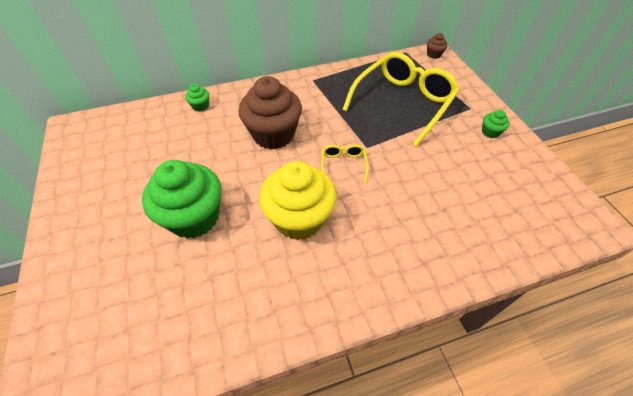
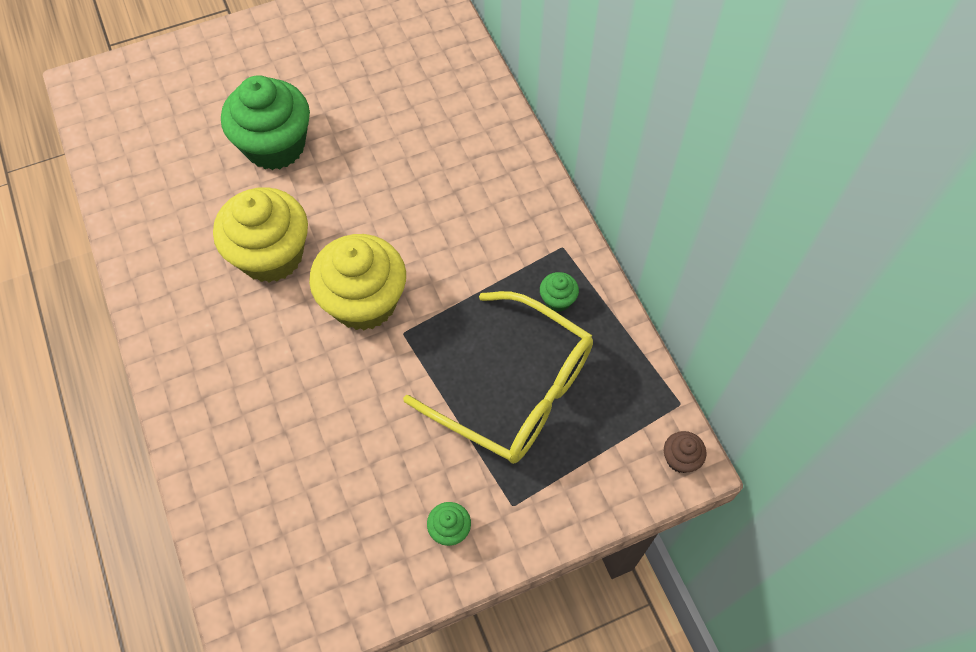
camera: 85 degrees right, 10 degrees up
(200, 106) = (476, 106): green cupcake -> green cupcake (557, 300)
(273, 134) = (422, 207): brown cupcake -> none
(343, 165) = (364, 302): yellow glasses -> yellow cupcake

